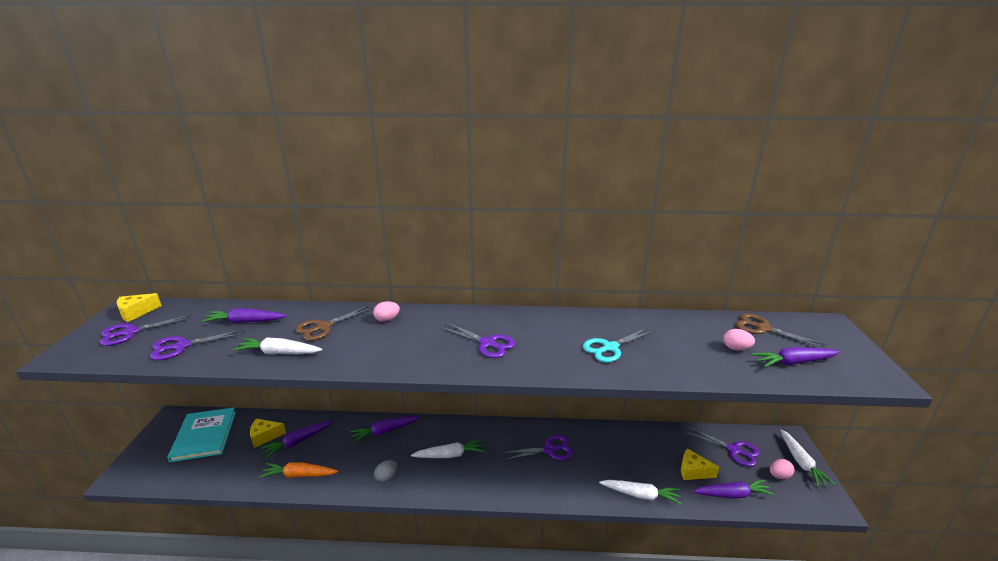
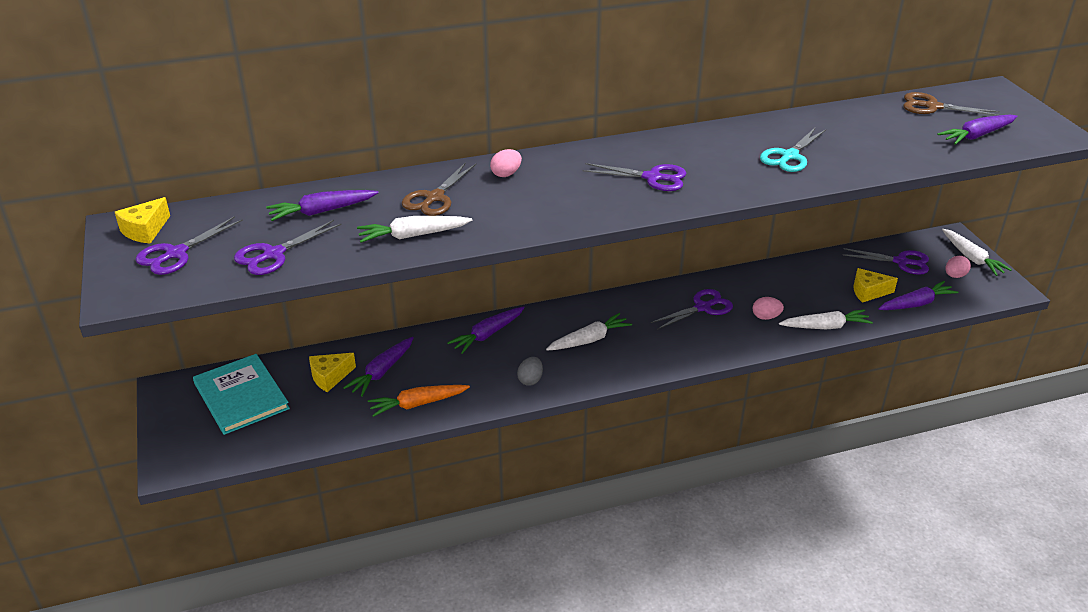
camera: 20 degrees left, 10 degrees up
(736, 348) = (916, 132): pink egg -> pink egg (766, 317)

